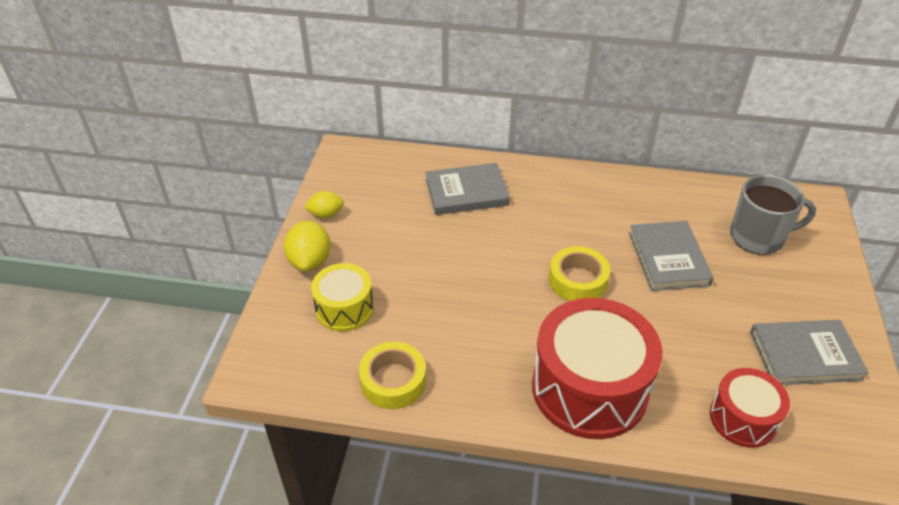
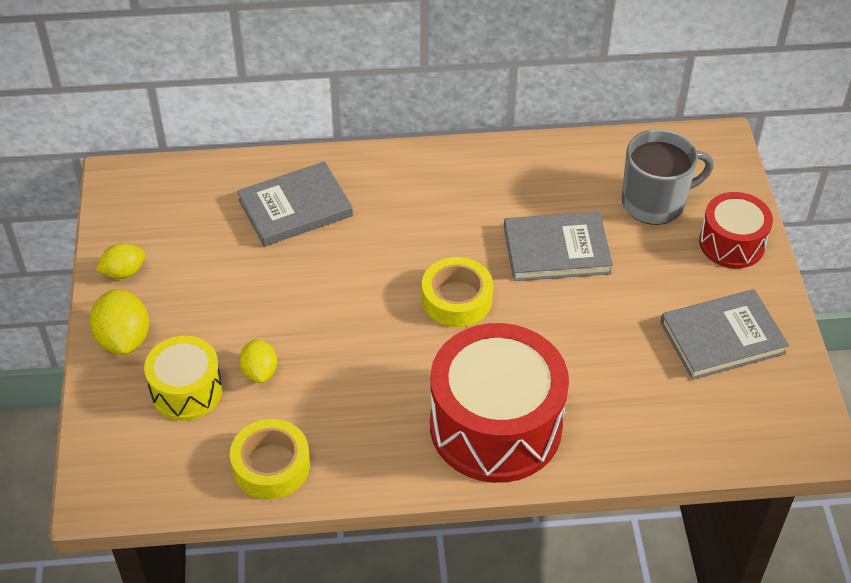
camera: 15 degrees left, 5 degrees up
(405, 305) = (259, 372): none -> yellow lemon
(668, 258) = (556, 250): grey book -> grey book turned 75 degrees counterclockwise
(743, 418) = (665, 423): red drum -> red drum (732, 243)

